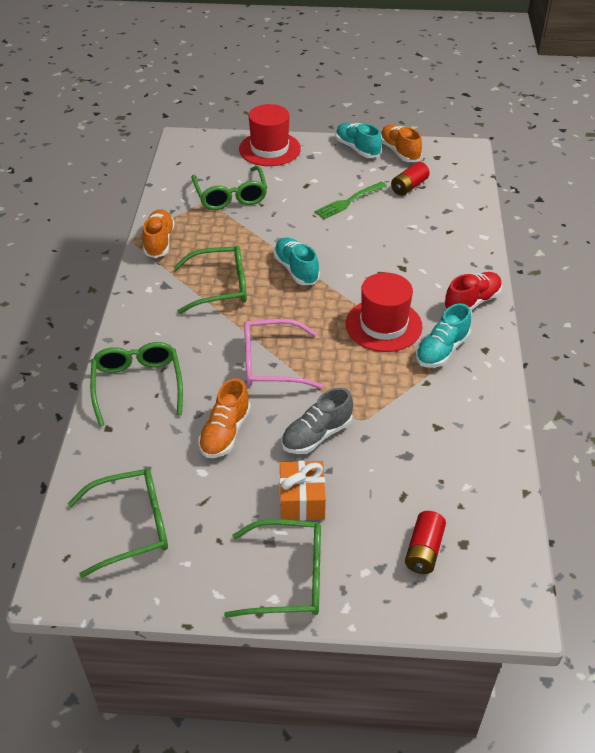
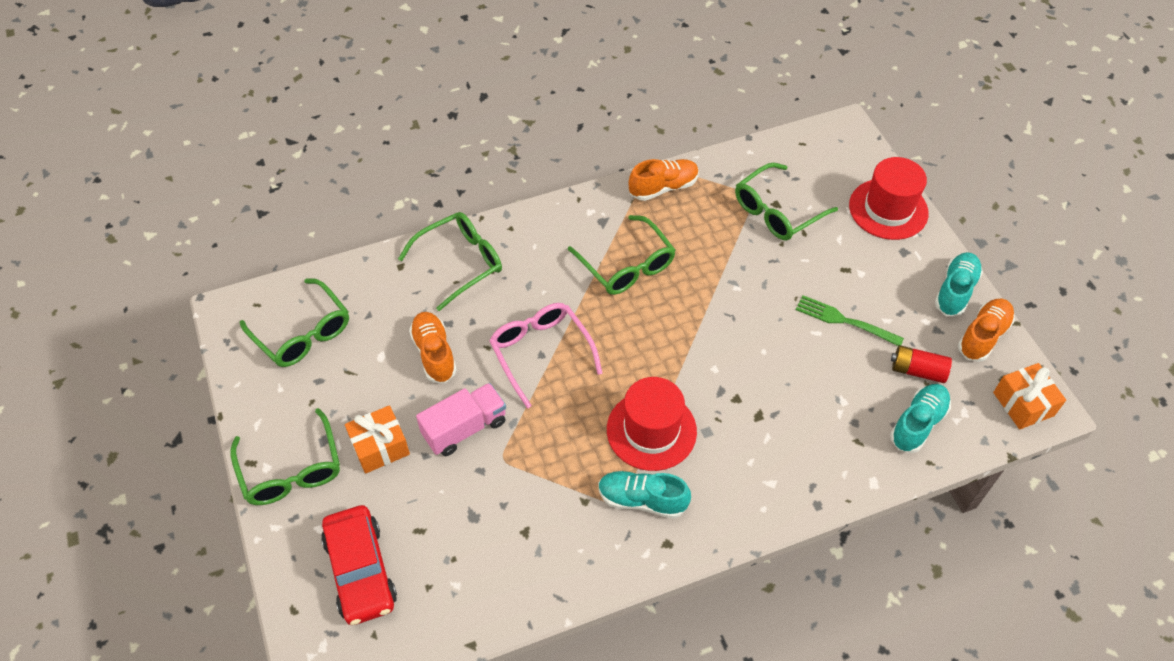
camera: 65 degrees right, 10 degrees up
(225, 432) = (434, 353): orange shoe -> orange shoe turned 75 degrees clockwise
(296, 270) = (692, 318): turquoise shoe -> turquoise shoe (917, 424)
(317, 435) = (465, 428): grey shoe -> pink truck
(424, 550) = (361, 571): red battery -> red car
(459, 157) = (1023, 404): none -> orange gift
(472, 302) = (741, 506): red shoe -> none

